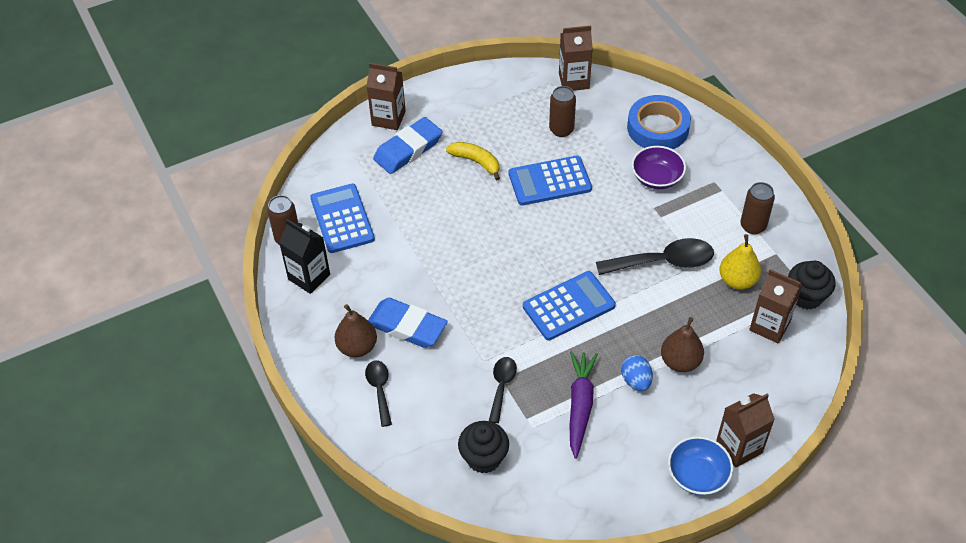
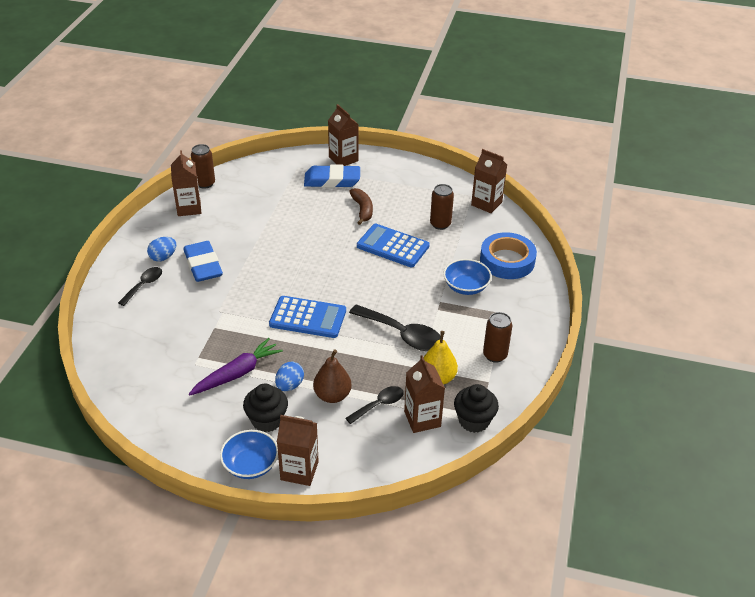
camera: 40 degrees right, 10 degrees down
(309, 277) = (189, 208): black carton -> brown carton
(342, 219) = (246, 192): blue calculator -> none
(357, 347) = (163, 257): brown pear -> blue egg
(476, 162) = (362, 210): yellow banana -> brown banana
(484, 458) = (146, 359): black cupcake -> black cupcake (267, 420)
(502, 386) = (209, 331): black spoon -> black spoon (379, 405)
(656, 178) = (466, 287): purple bowl -> blue bowl

